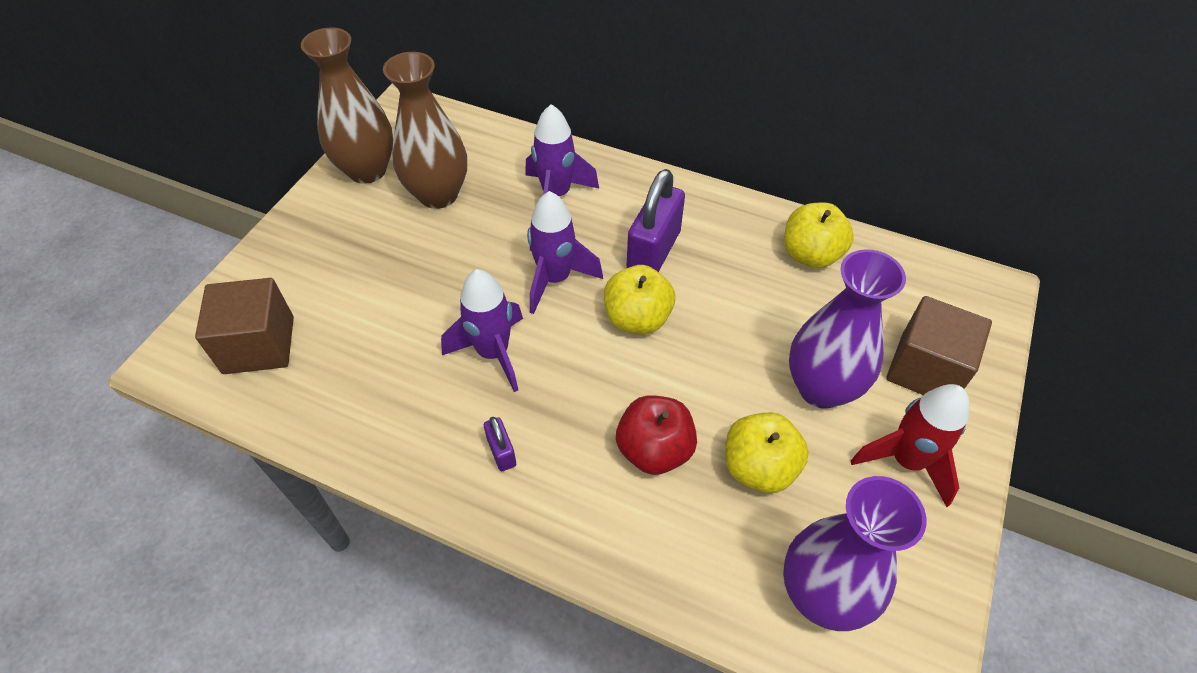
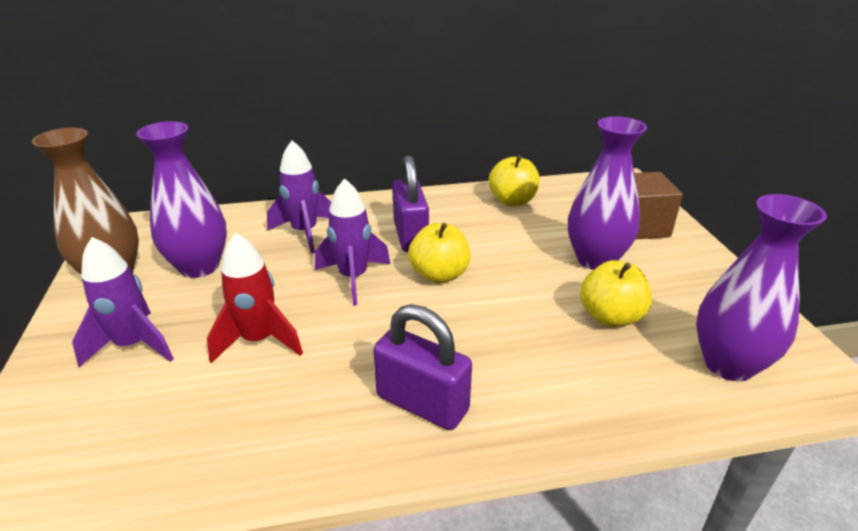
camera: 35 degrees left, 20 degrees down
(259, 345) = (92, 446): brown cube -> none
(438, 194) = (199, 266): brown vase -> purple vase
(493, 353) = (348, 343): purple rocket -> purple rocket (133, 345)
(501, 452) = (422, 403): purple padlock -> purple padlock, size x2.09
(654, 450) = (535, 342): red apple -> none
(906, 461) = (682, 272): red rocket -> red rocket (259, 340)

